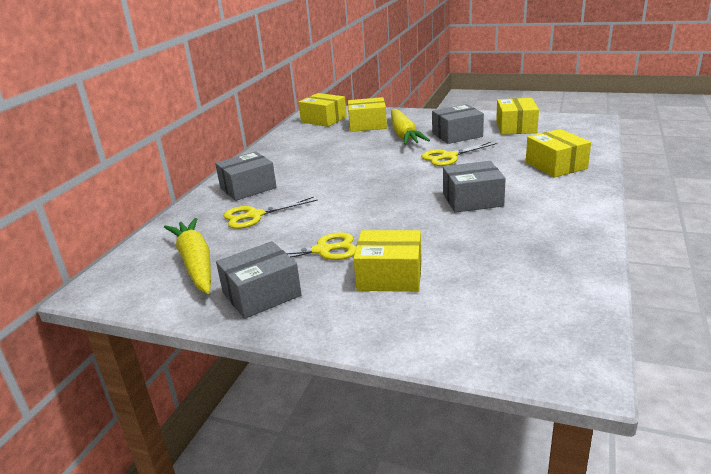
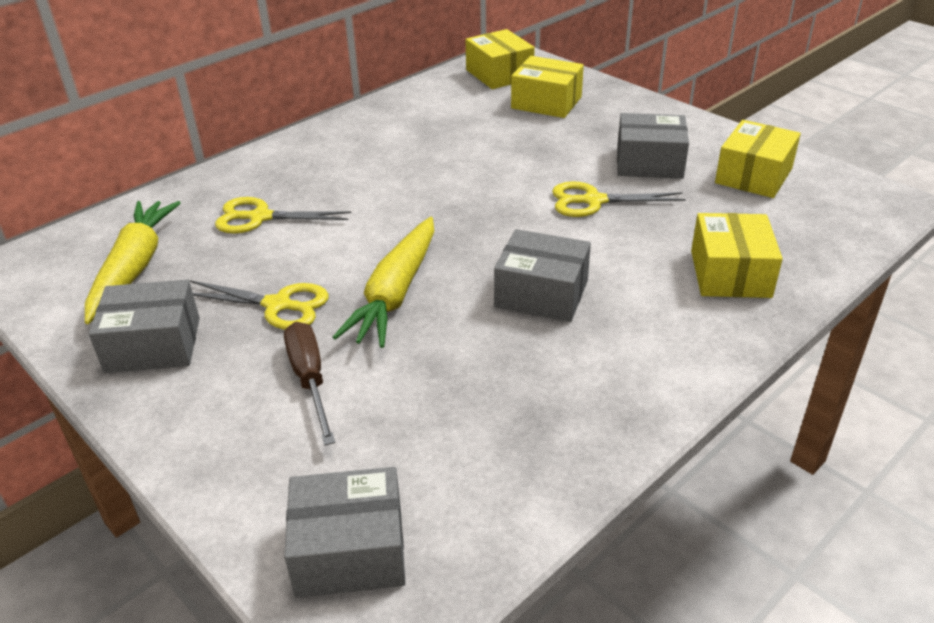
camera: 25 degrees right, 10 degrees up
(248, 188) = (295, 167): grey box -> grey box (350, 550)
(389, 276) = (310, 380): yellow box -> brown screwdriver
(404, 135) = (576, 138): yellow carrot -> yellow carrot (395, 293)

